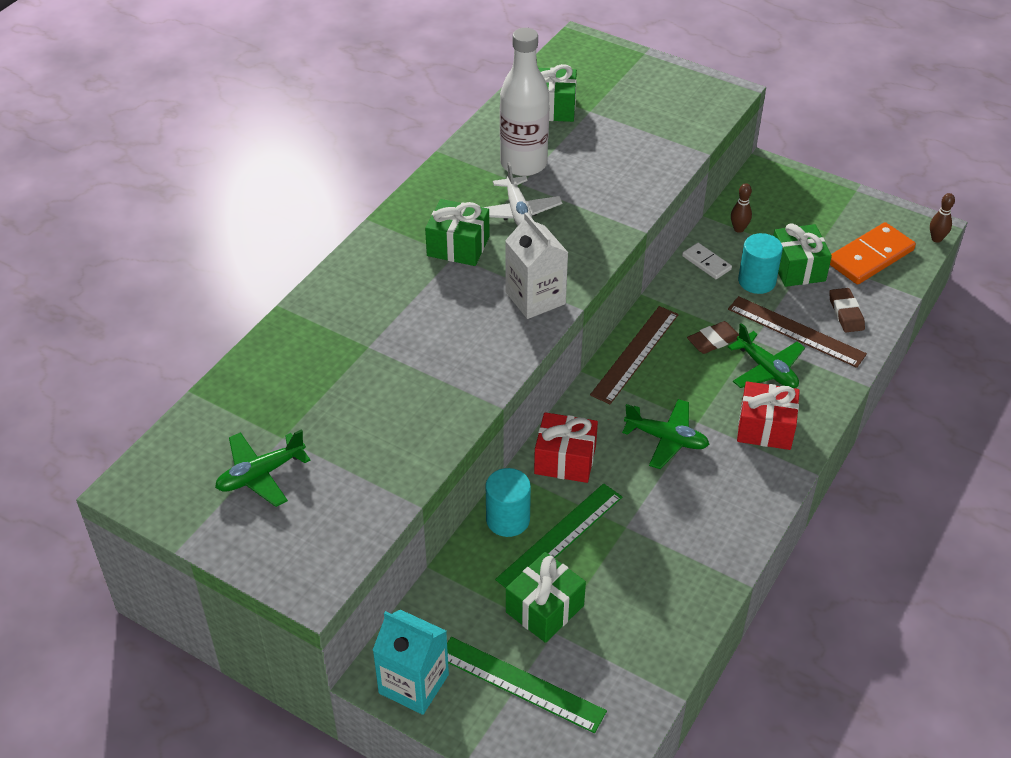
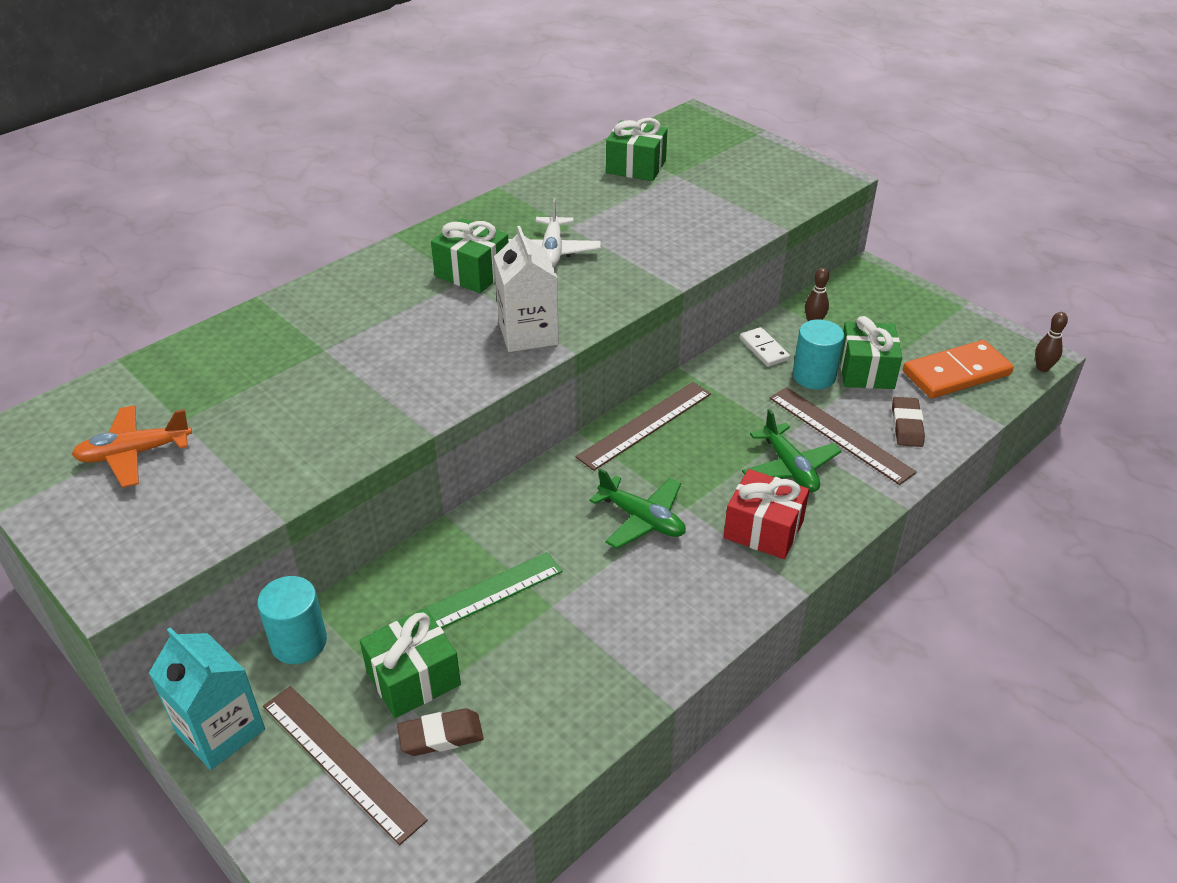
camera: 15 degrees right, 5 degrees down
(261, 475) = (134, 453): green plane -> orange plane
(508, 519) = (421, 569): turquoise cylinder -> turquoise cylinder (299, 642)
(521, 684) = (342, 761): green ruler -> brown ruler
(523, 164) = (581, 210): white bottle -> none
(565, 460) = (516, 519): red gift -> none
(713, 340) = (739, 427): brown eraser -> brown eraser (441, 736)

